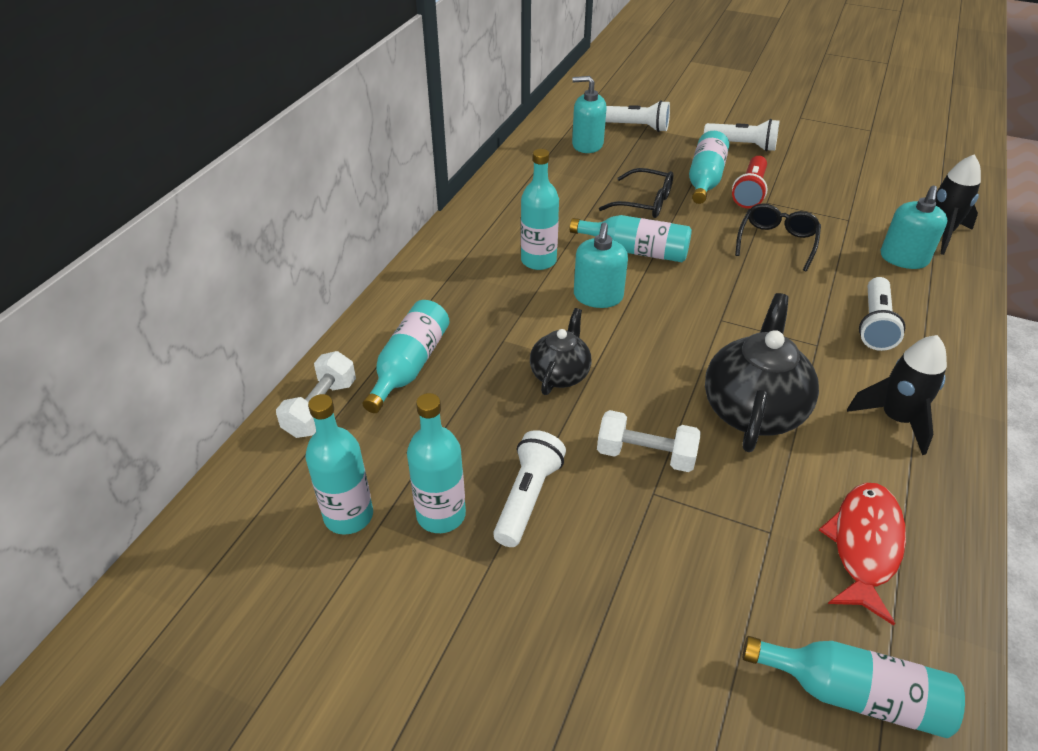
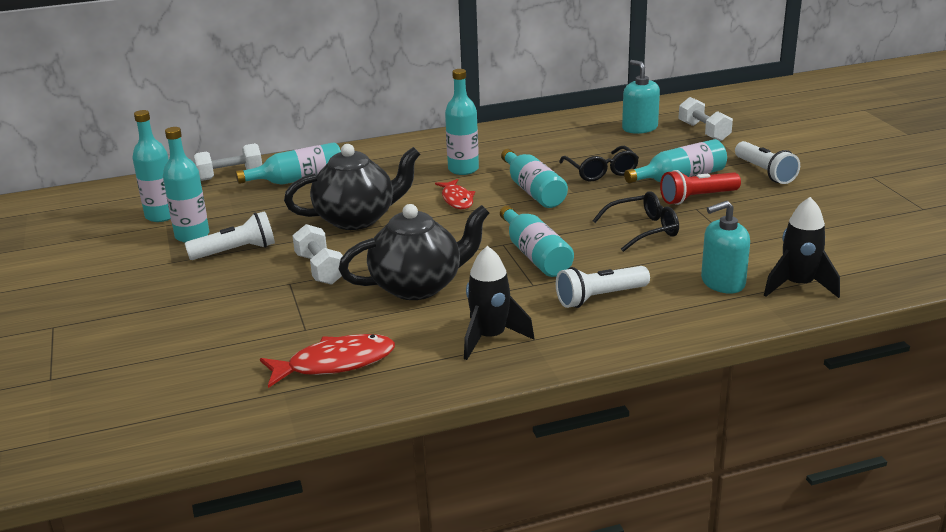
camera: 50 degrees right, 15 degrees down
(560, 374) = (357, 219): black teapot -> black teapot, size x1.67
(598, 296) = (457, 199): turquoise soap dispenser -> red fish
(636, 127) = (704, 132): white flashlight -> white dumbbell
(854, 694) = (200, 395): turquoise bottle -> turquoise bottle (535, 255)

